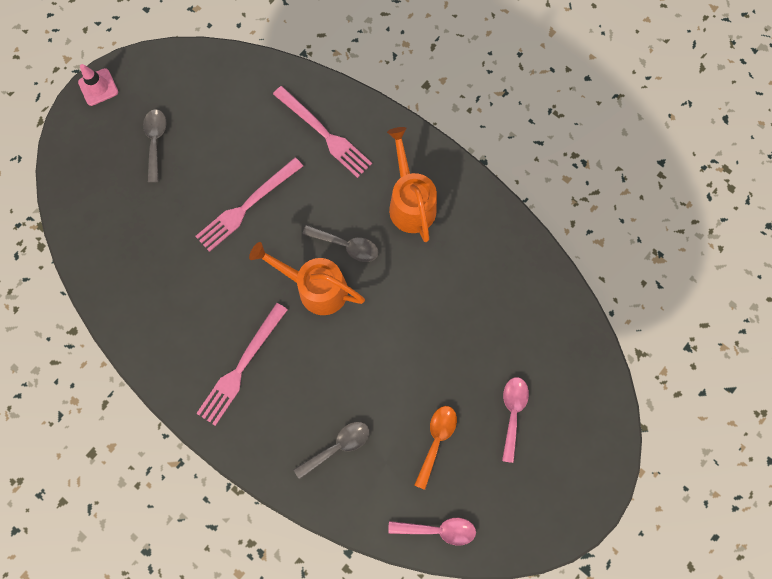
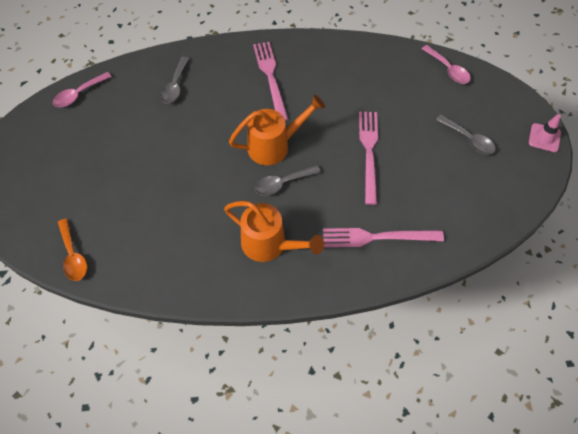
camera: 135 degrees right, 15 degrees down
(436, 440) = (118, 131): orange spoon -> orange spoon (73, 255)
(512, 413) = (81, 180): pink spoon -> pink spoon (448, 69)

